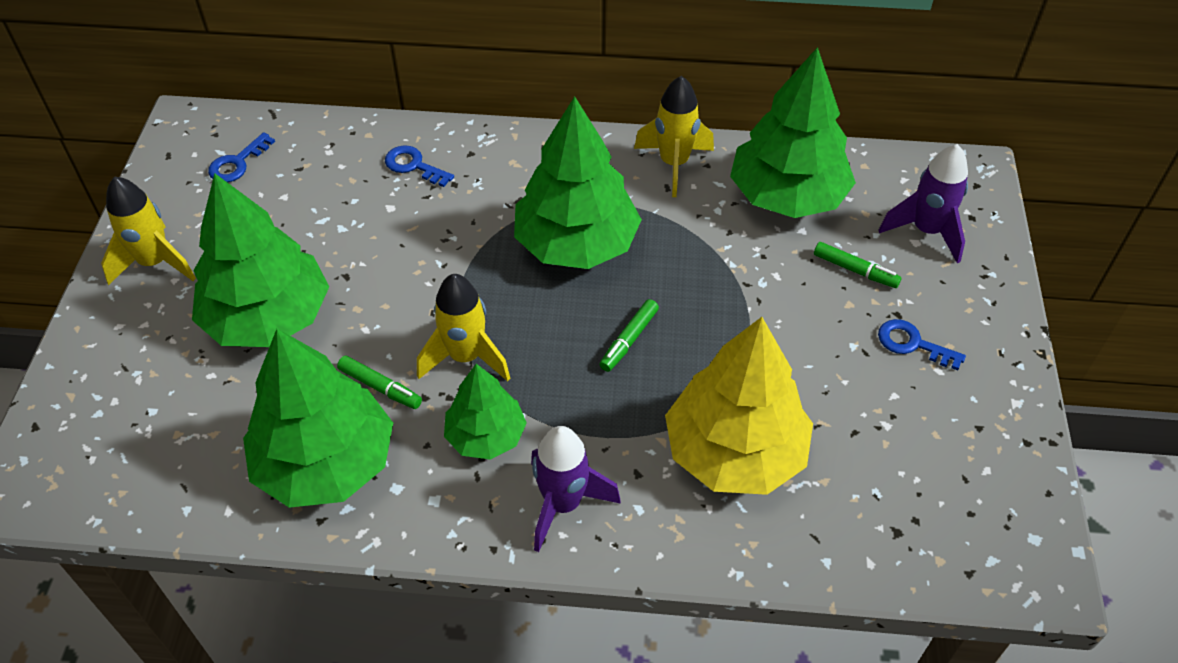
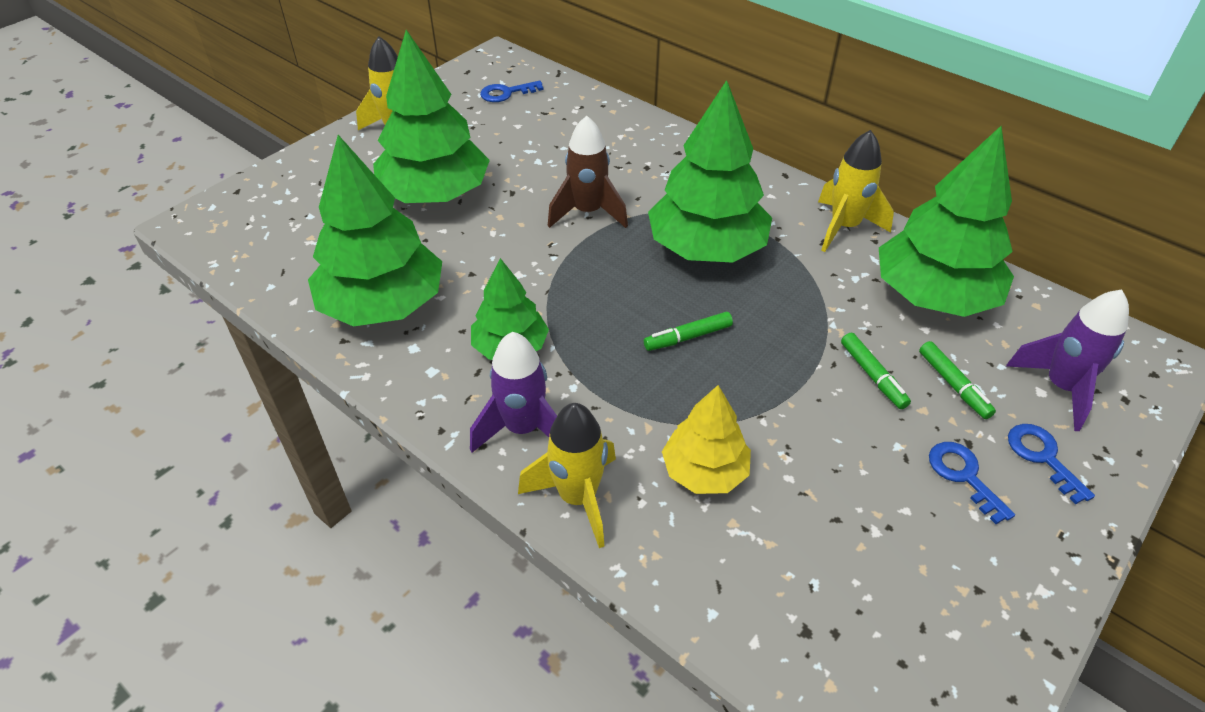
camera: 35 degrees right, 5 degrees down
(380, 387) = (466, 275): green marker -> green marker (872, 376)
(414, 165) = (627, 143): blue key -> blue key (1042, 457)
(439, 261) = (588, 212): none -> brown rocket
(465, 357) = (546, 285): yellow rocket -> yellow rocket (577, 497)
(735, 452) = (704, 471): yellow tree -> yellow tree, size x0.57

